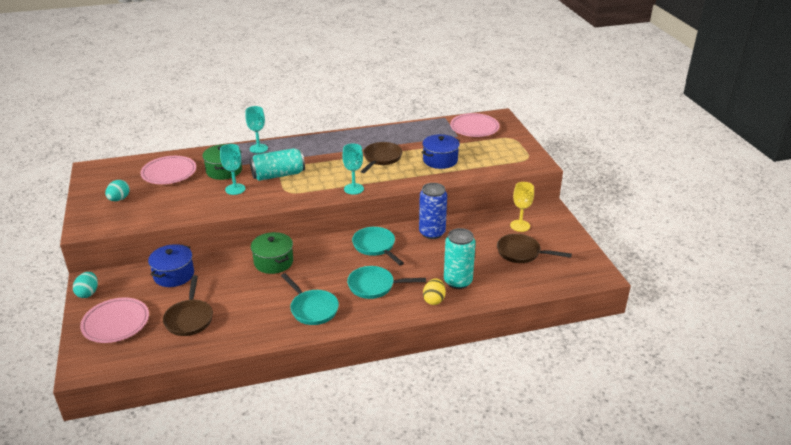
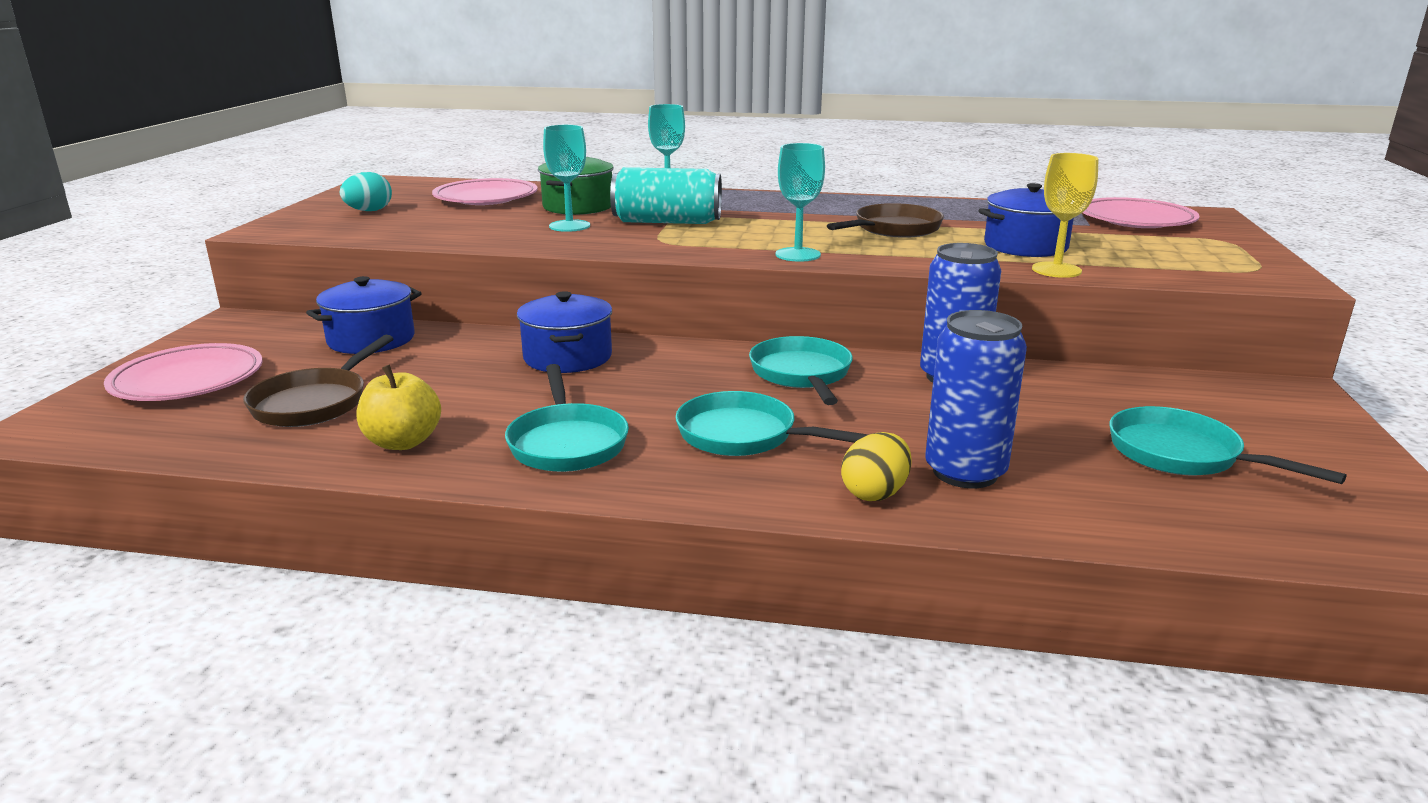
camera: 25 degrees right, 10 degrees down
(88, 293) = (208, 334): turquoise egg -> none
(248, 327) = (403, 442): none -> yellow apple
(273, 262) = (568, 357): green pot -> blue pot
(458, 281) = (965, 472): turquoise can -> blue can
(520, 226) = (1197, 405): yellow goblet -> yellow goblet (1056, 270)
(521, 253) = (1181, 455): brown pan -> turquoise pan

